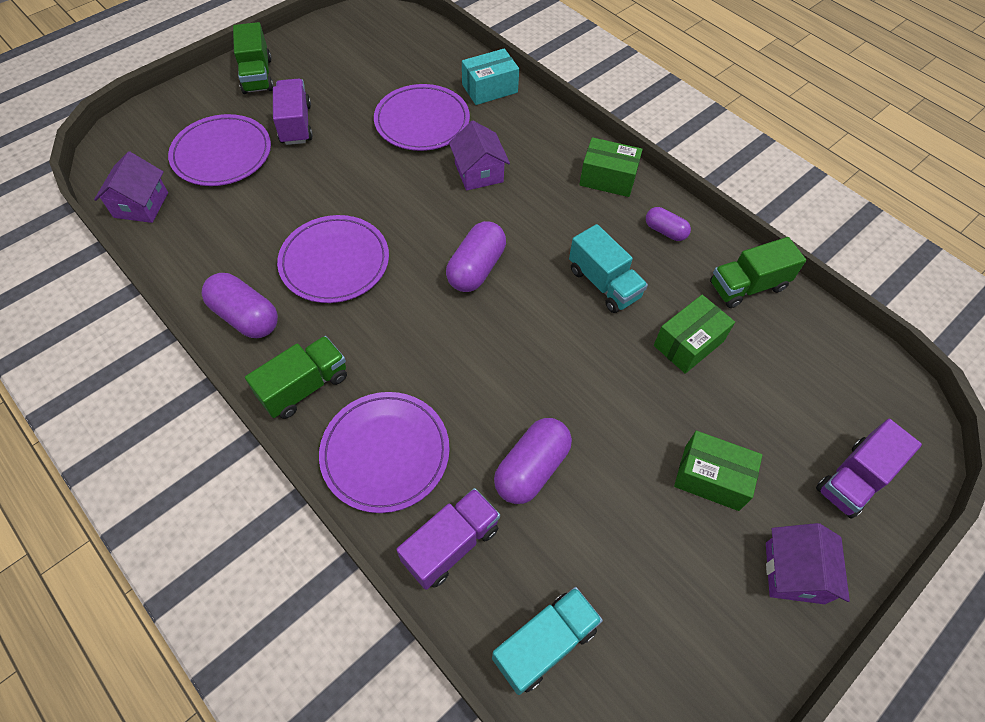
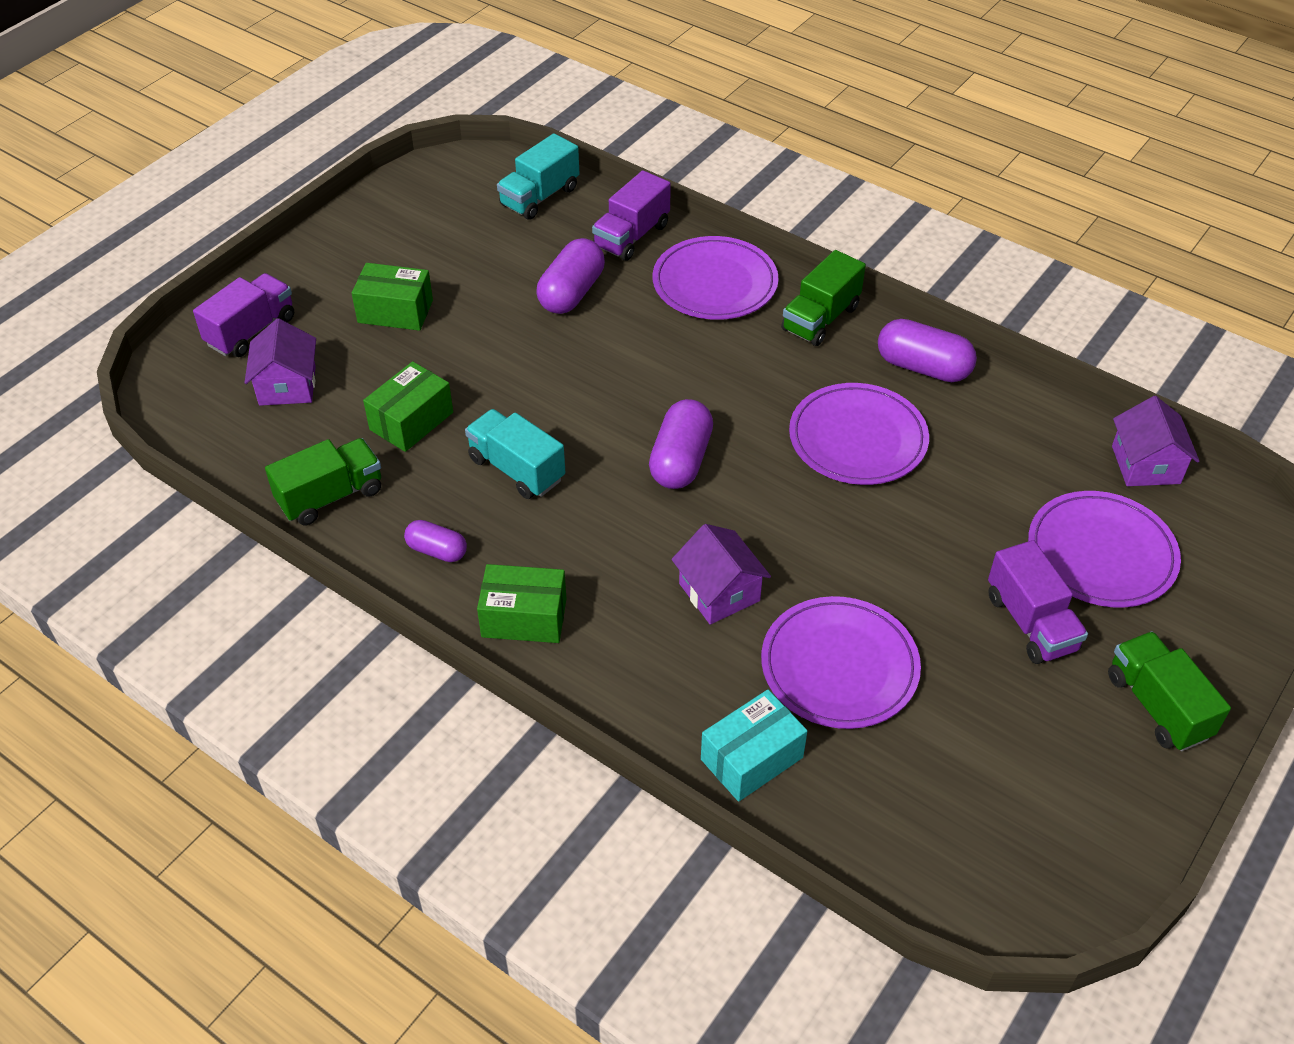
camera: 170 degrees right, 10 degrees down
(794, 573) = (326, 261): purple house -> purple house (287, 385)

